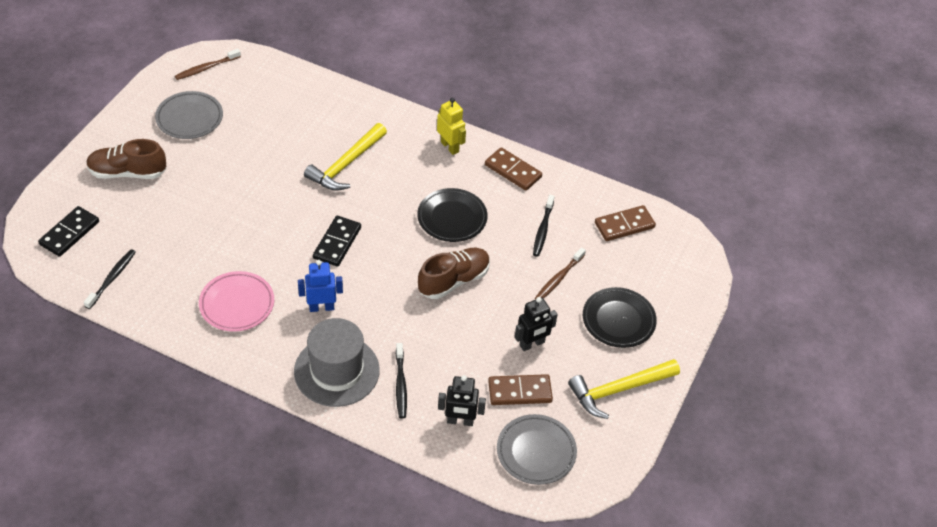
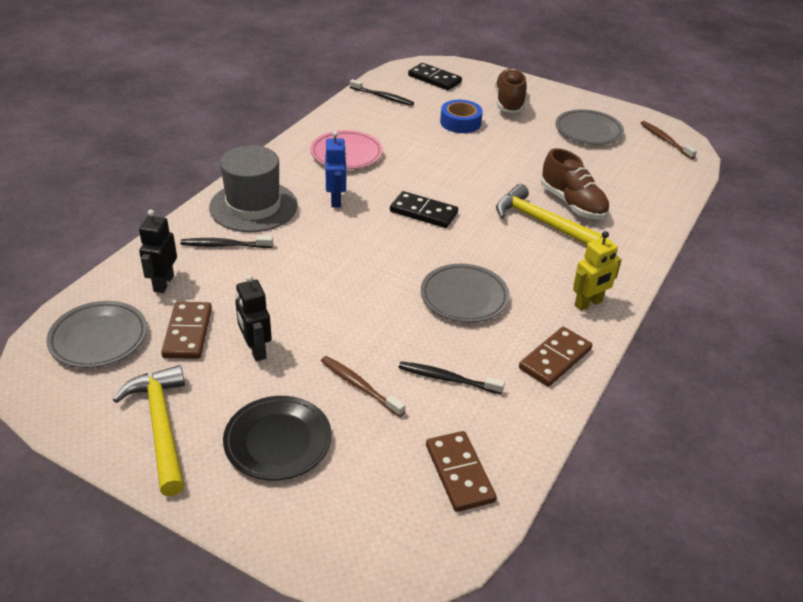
camera: 95 degrees right, 10 degrees down
(171, 213) = (460, 122): none -> blue tape
(452, 218) = (464, 297): black plate -> grey plate
(454, 281) = (363, 292): brown shoe -> brown shoe (572, 204)

